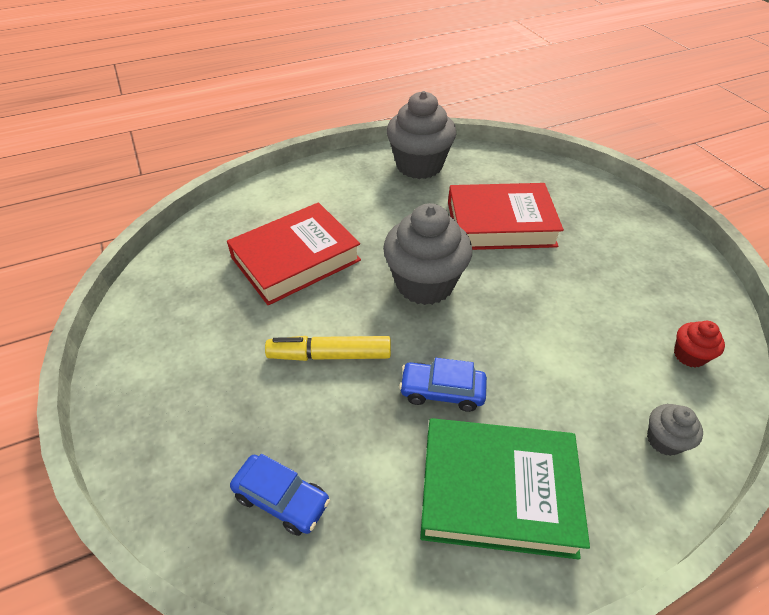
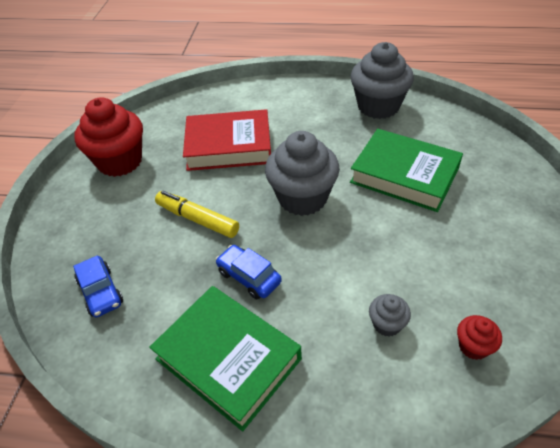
camera: 35 degrees right, 0 degrees up
(168, 328) = (120, 161): none -> red cupcake
(500, 224) = (404, 175): red book -> green book
(664, 440) = (384, 395): grey cupcake -> grey cupcake (387, 324)

